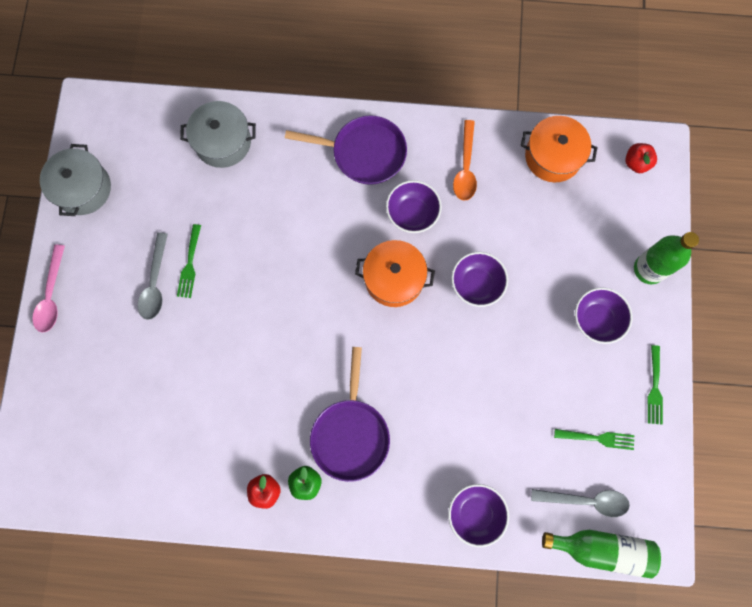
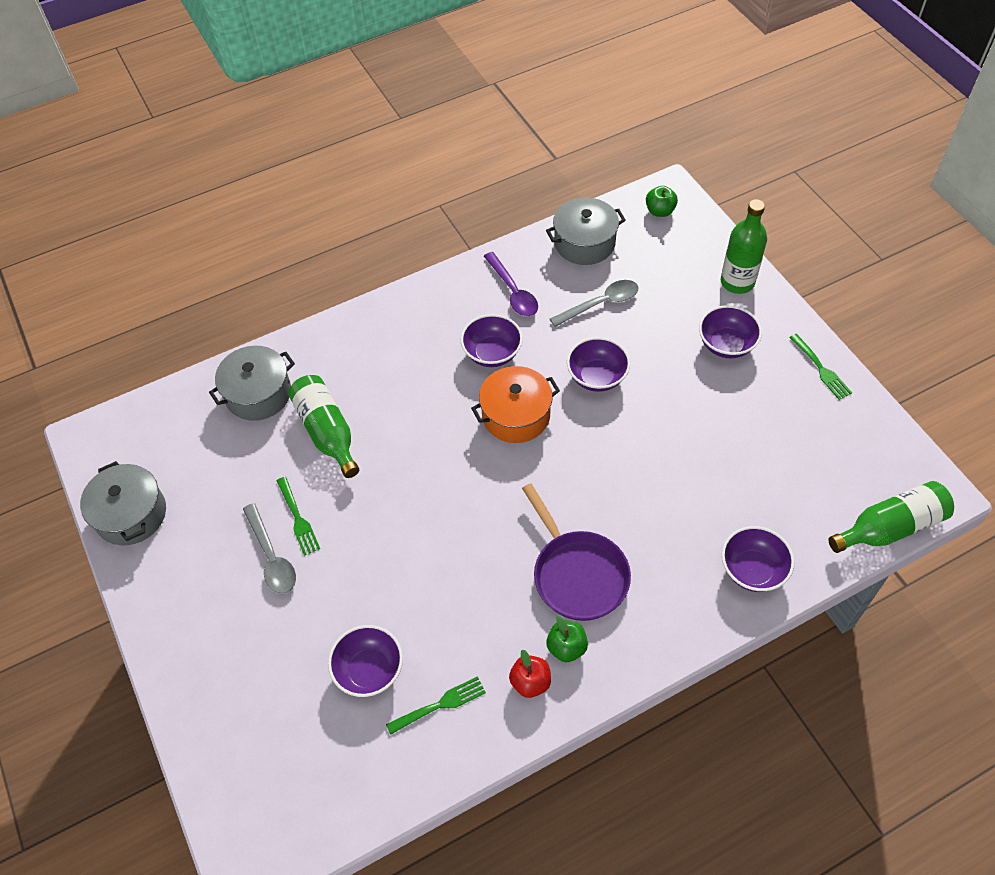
camera: 30 degrees left, 20 degrees down
(51, 295) = (160, 635): pink spoon -> none
(167, 411) = (369, 670): none -> purple bowl
(251, 206) = (327, 432): none -> green bottle
(364, 153) = (408, 329): purple pan -> none
(465, 167) = (513, 291): orange spoon -> purple spoon
(553, 156) = (584, 243): orange pot -> grey pot
(585, 500) = (841, 495): grey spoon -> grey spoon (600, 304)
(598, 438) = (808, 437): green fork -> green fork (440, 704)
(636, 163) = (660, 211): red apple -> green apple

